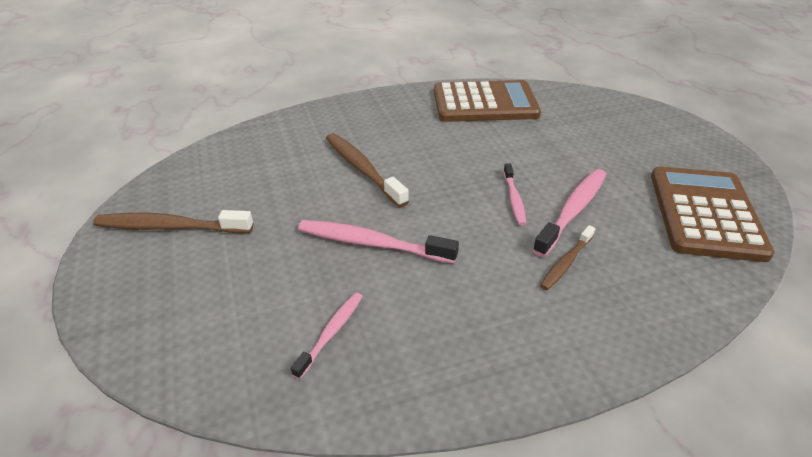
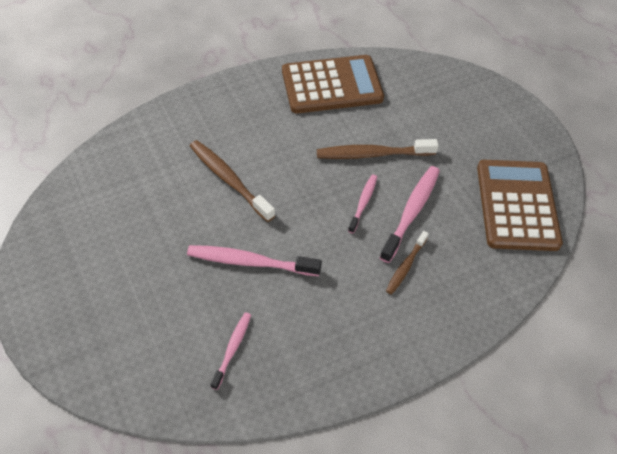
camera: 10 degrees left, 15 degrees up
(171, 227) = (76, 261): brown toothbrush -> brown toothbrush (373, 154)
(514, 199) = (363, 203): pink toothbrush -> pink toothbrush turned 150 degrees counterclockwise

